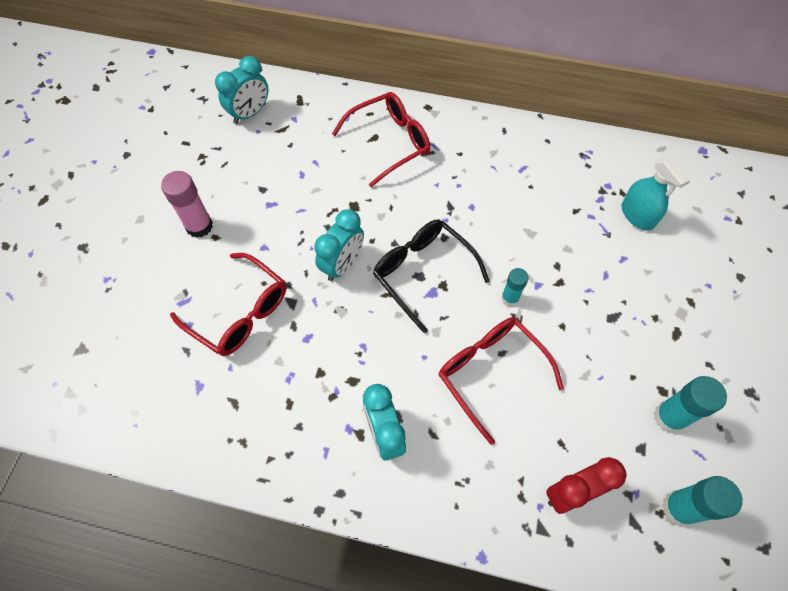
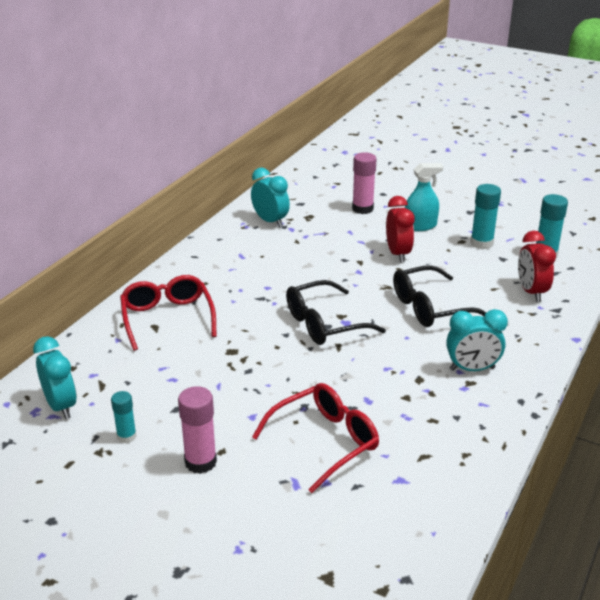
camera: 75 degrees left, 30 degrees down
(342, 264) = (296, 367): turquoise clock -> turquoise clock (270, 221)
(490, 372) = (429, 307): red glasses -> black glasses
(510, 298) = (366, 286): turquoise glue stick -> turquoise glue stick (126, 436)
(595, 320) = (398, 254): none -> red clock
(637, 215) = (314, 217): turquoise spray bottle -> turquoise spray bottle (420, 226)
(686, 261) = (362, 209): none -> pink glue stick

